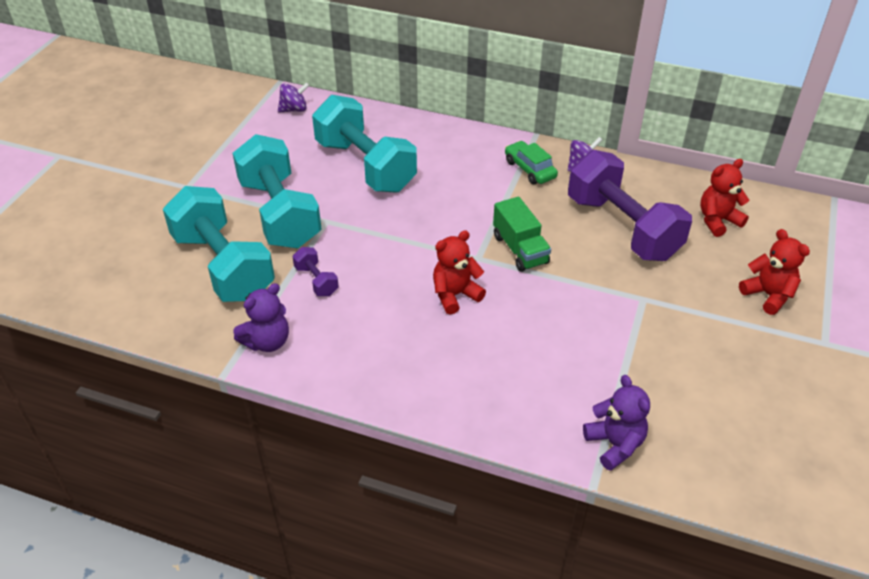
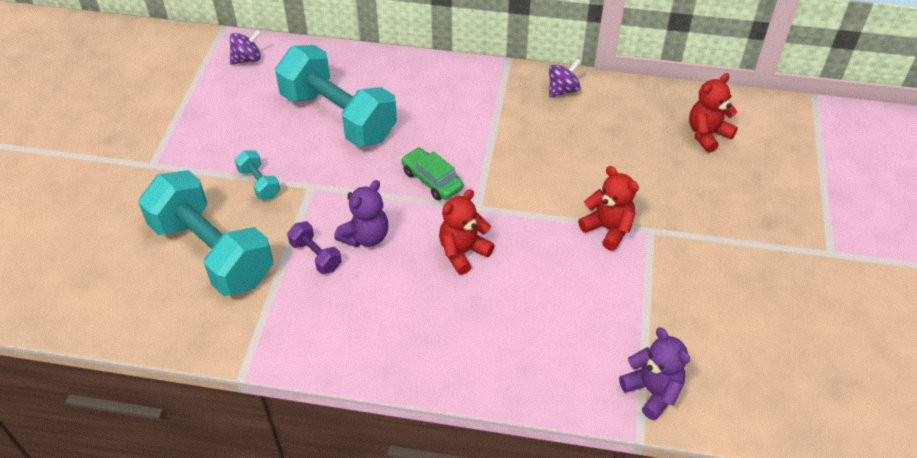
camera: 10 degrees left, 5 degrees up
(267, 342) = (279, 332): purple teddy bear -> purple teddy bear (365, 237)
(280, 213) = (259, 183): turquoise dumbbell -> turquoise dumbbell, size x0.42
(520, 249) = (518, 192): green truck -> none
(530, 169) = (510, 100): green car -> green car (432, 180)
(622, 228) = (615, 154): purple dumbbell -> none
(768, 295) = (769, 209): red teddy bear -> red teddy bear (608, 229)

